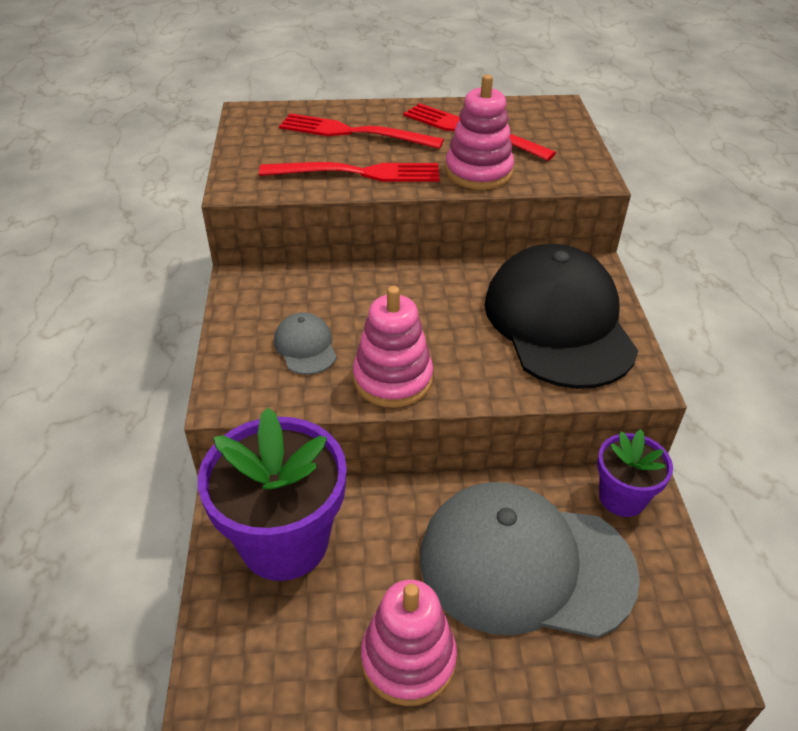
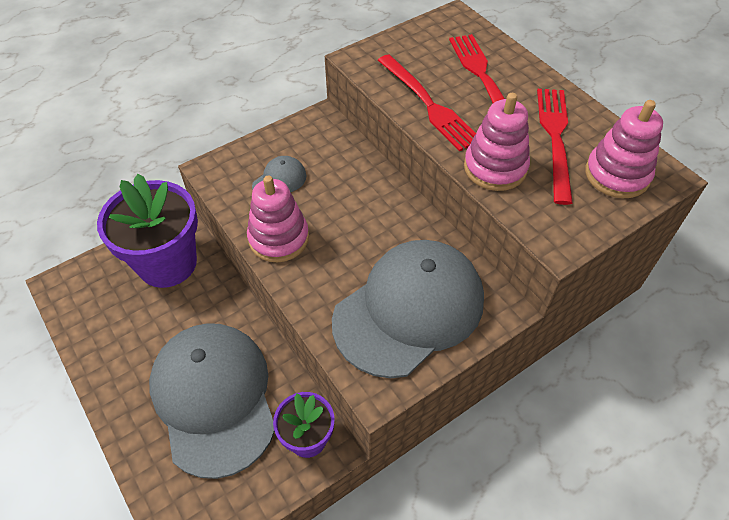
camera: 60 degrees right, 10 degrees up
(408, 659) = (116, 363): pink stacking toy -> pink stacking toy (617, 175)
(558, 322) = (409, 309): black cap -> grey cap

